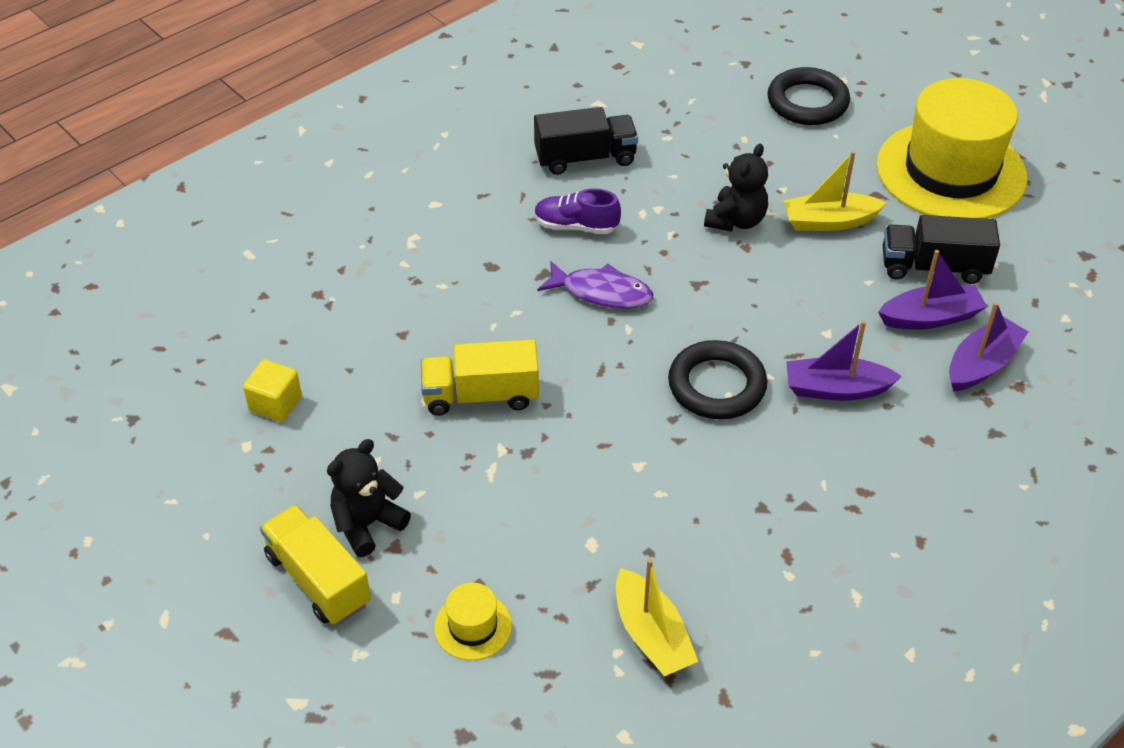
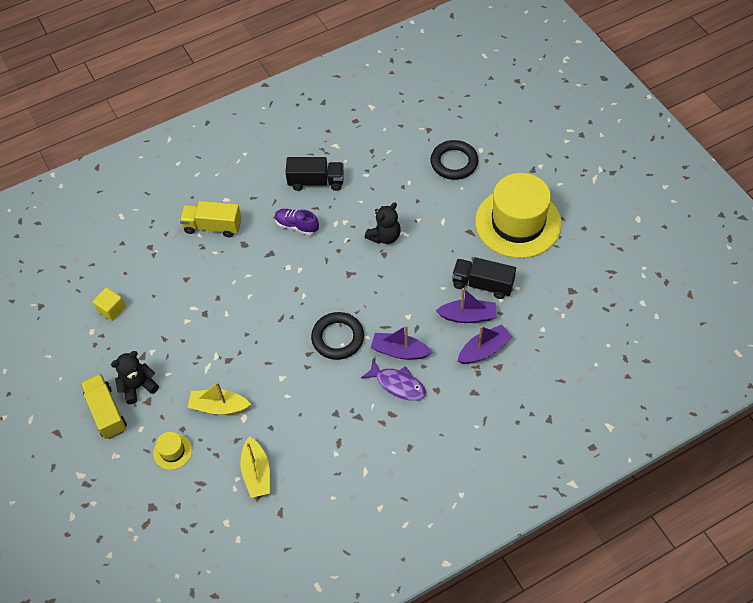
camera: 15 degrees right, 10 degrees up
(481, 395) = (215, 323): yellow truck -> yellow truck (213, 226)
(601, 293) = (296, 271): purple fish -> purple fish (397, 384)
(829, 221) = (435, 245): yellow boat -> yellow boat (219, 406)

